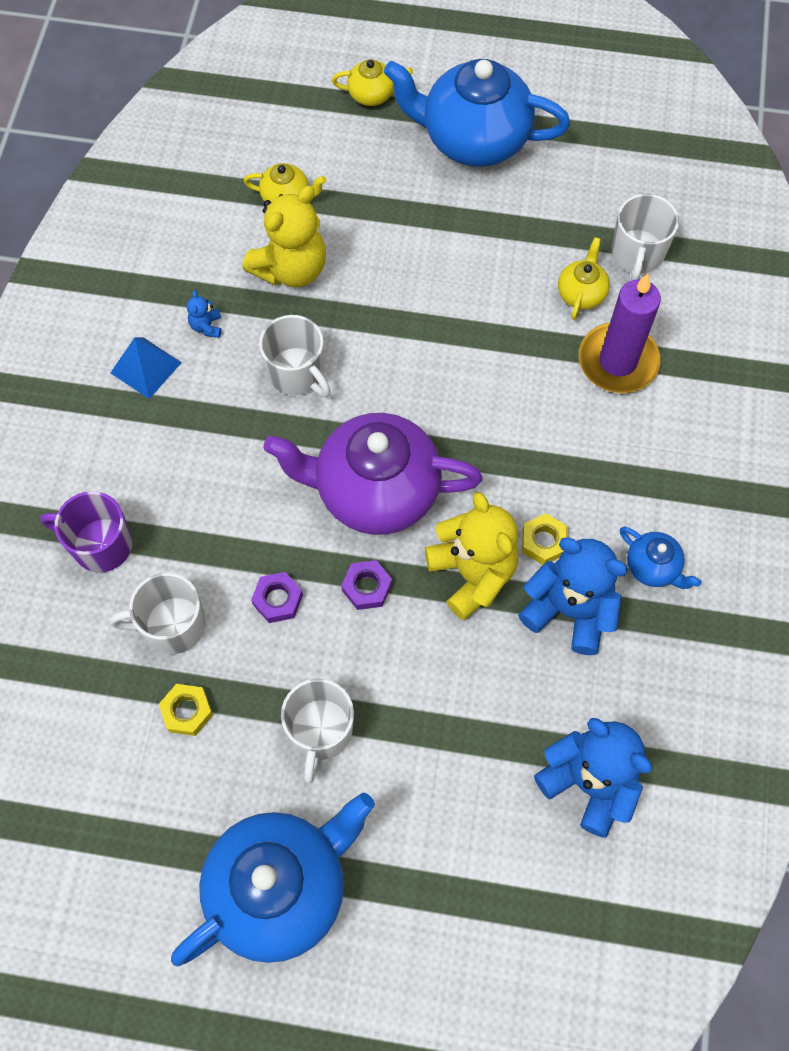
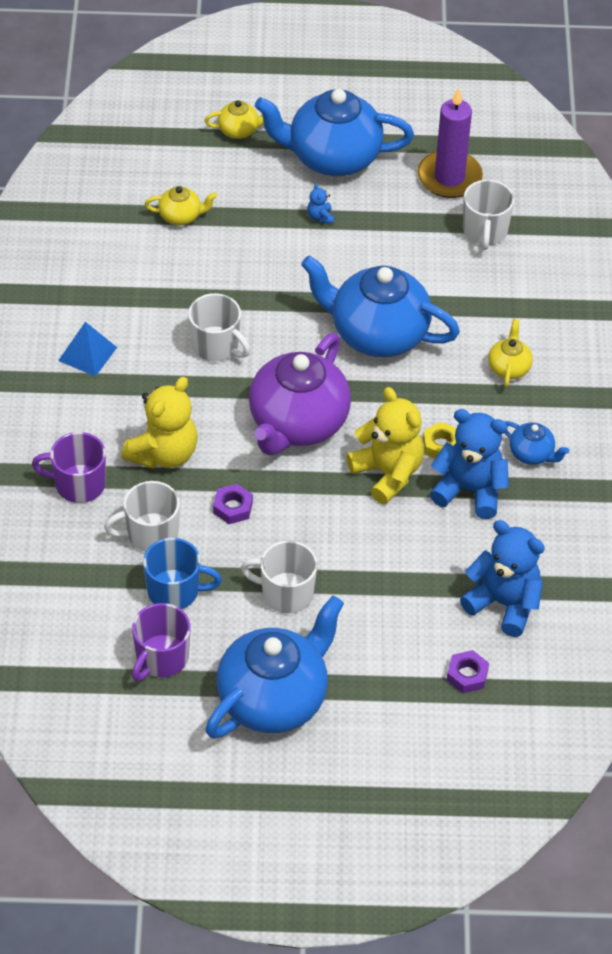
camera: 10 degrees left, 15 degrees down
(152, 808) = (161, 658): none -> purple mug
(187, 711) = (175, 591): yellow nut -> blue mug
(206, 326) = (132, 319): blue teddy bear -> blue teddy bear (320, 217)
(291, 269) = (195, 269): yellow teddy bear -> yellow teddy bear (163, 453)
(320, 732) = (285, 593): white mug -> white mug turned 105 degrees clockwise
(367, 587) = (303, 491): purple nut -> purple nut (467, 675)
(375, 491) = (297, 424): purple teapot -> purple teapot turned 60 degrees counterclockwise
(489, 378) = (377, 333): none -> blue teapot
(581, 293) = (443, 265): yellow teapot -> yellow teapot (509, 368)
(618, 361) = (481, 311): purple candle -> purple candle (449, 177)

